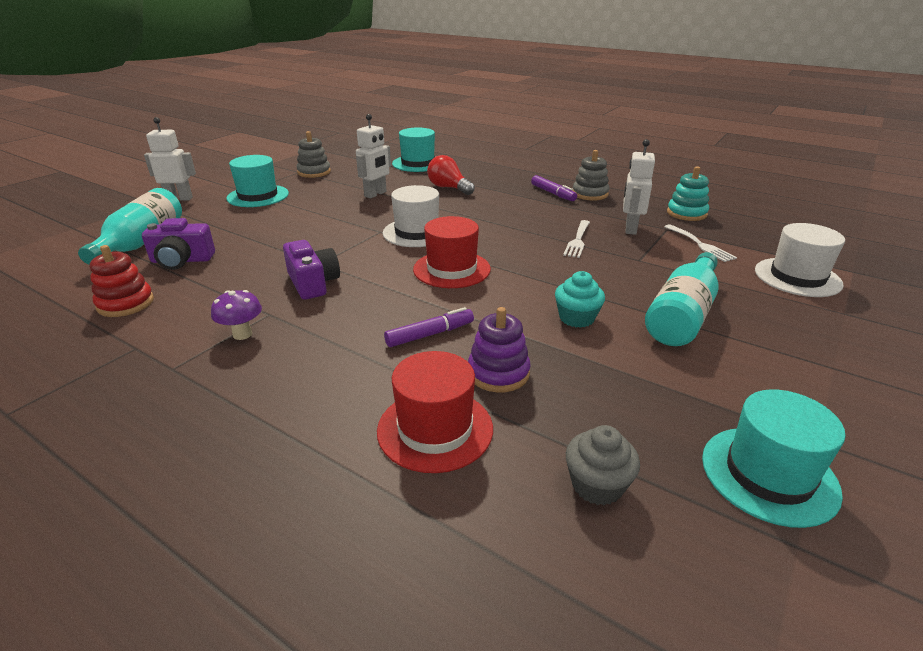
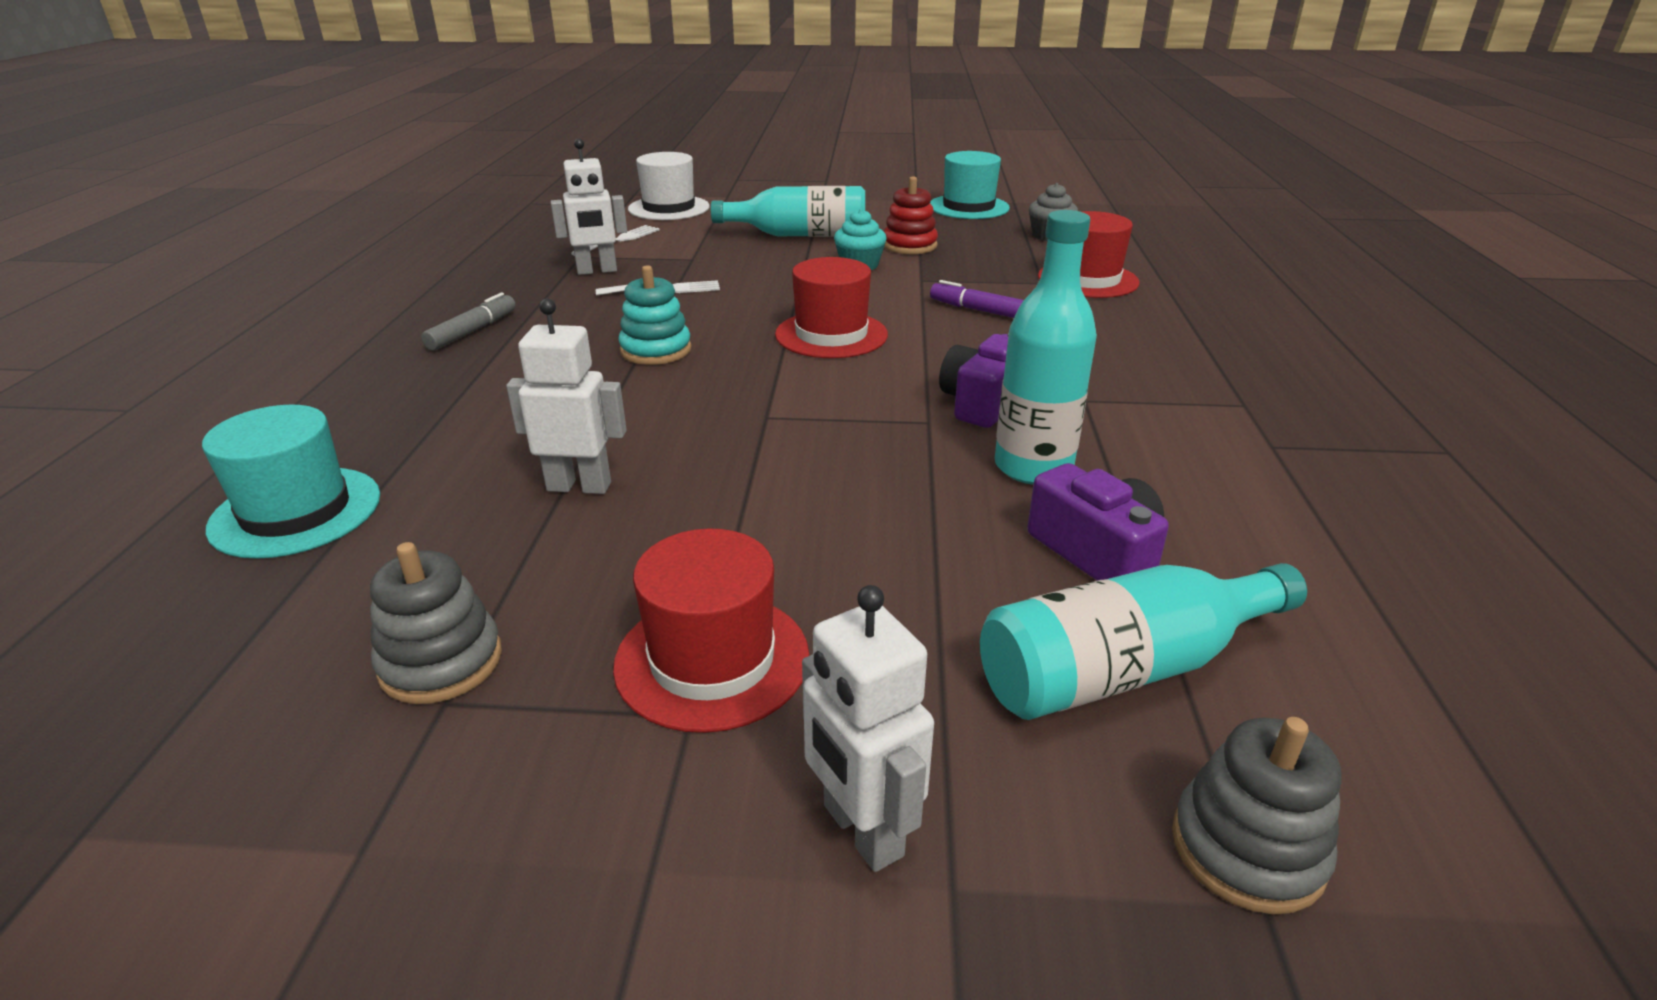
camera: 120 degrees left, 0 degrees up
(125, 303) = (1250, 517): red stacking toy -> red stacking toy (909, 245)
(242, 334) = (1139, 396): purple mushroom -> none
(246, 272) = (1033, 467): none -> turquoise bottle
(258, 196) = (712, 660): turquoise hat -> red hat
(417, 232) = (740, 387): white hat -> none
(448, 188) = (489, 420): red light bulb -> none
(498, 373) = (990, 275): purple stacking toy -> none
(553, 193) = (472, 331): purple marker -> grey marker
(590, 194) = (461, 308): grey stacking toy -> grey stacking toy (1247, 849)
(686, 213) = (514, 252): turquoise stacking toy -> turquoise stacking toy (656, 350)

